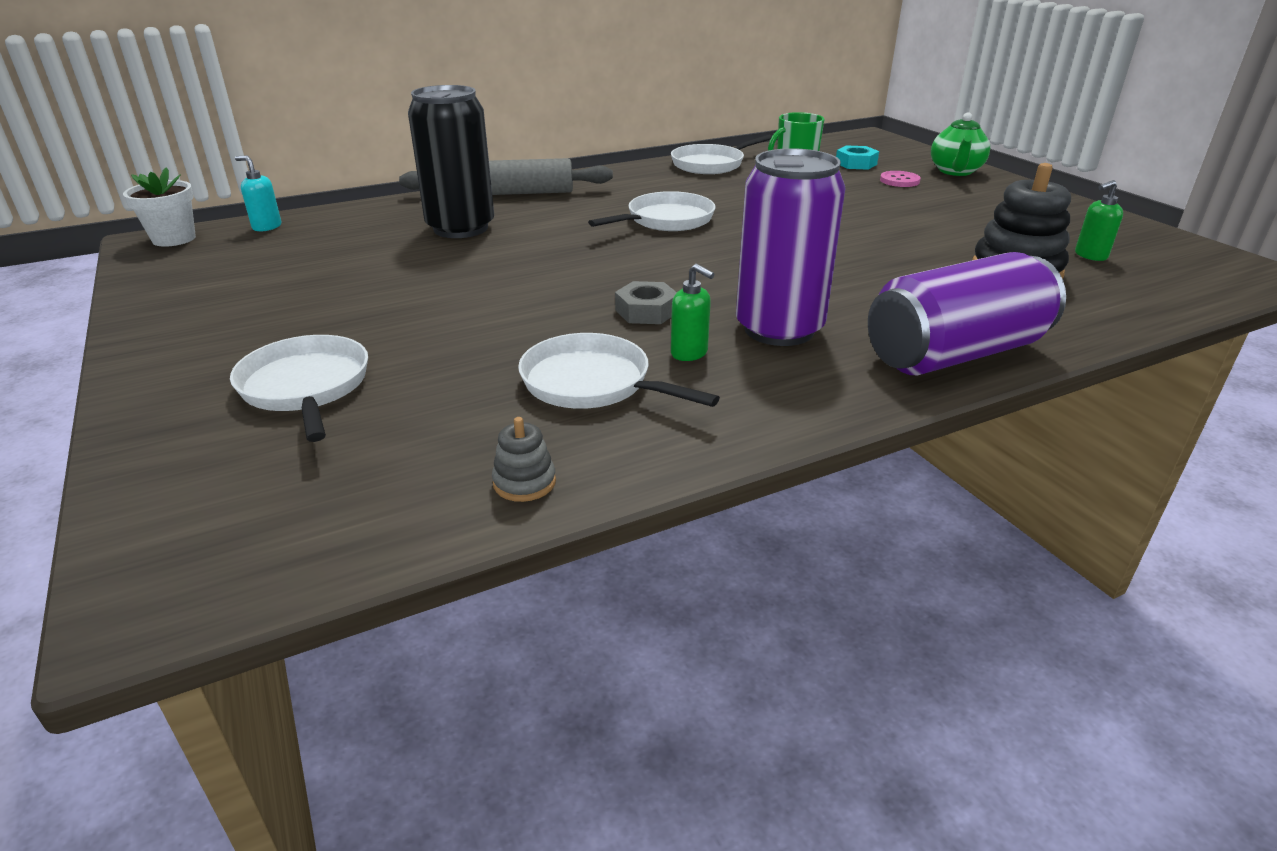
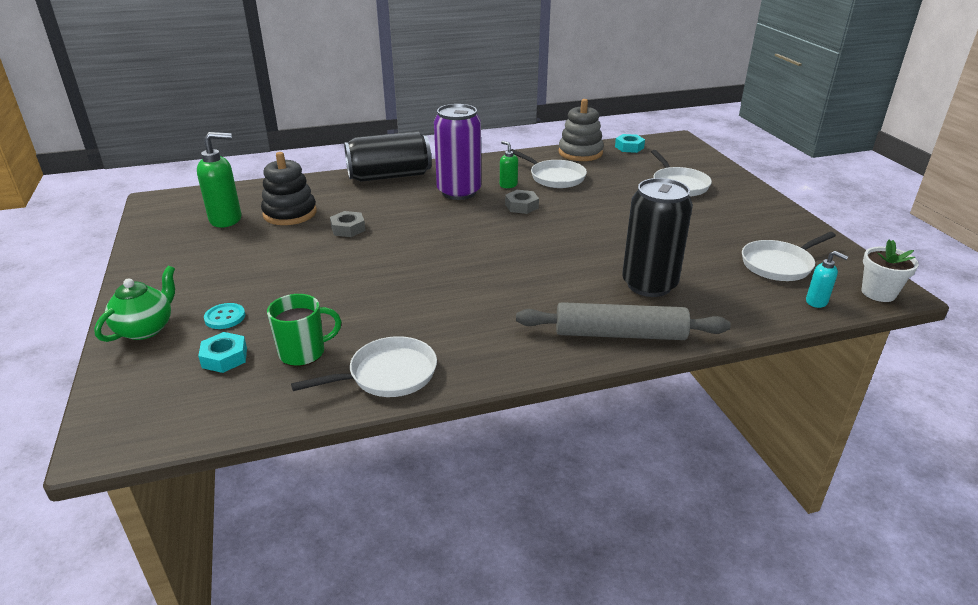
camera: 170 degrees left, 0 degrees up
(359, 529) = (629, 147): none -> turquoise nut
(524, 482) = (580, 153): grey stacking toy -> grey stacking toy, size x2.13
(666, 220) = (481, 279): white pan -> white pan (779, 264)
(895, 257) = (348, 229): none -> grey nut
(899, 181) = (225, 317): pink button -> turquoise button
(955, 354) = (389, 176): purple can -> black can
(1090, 256) = (226, 219): green soap dispenser -> green soap dispenser, size x1.85

